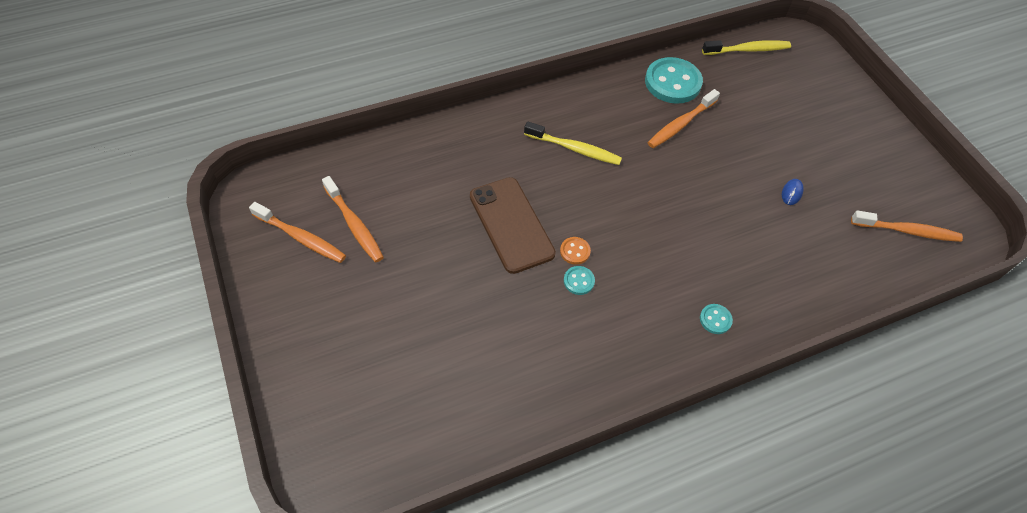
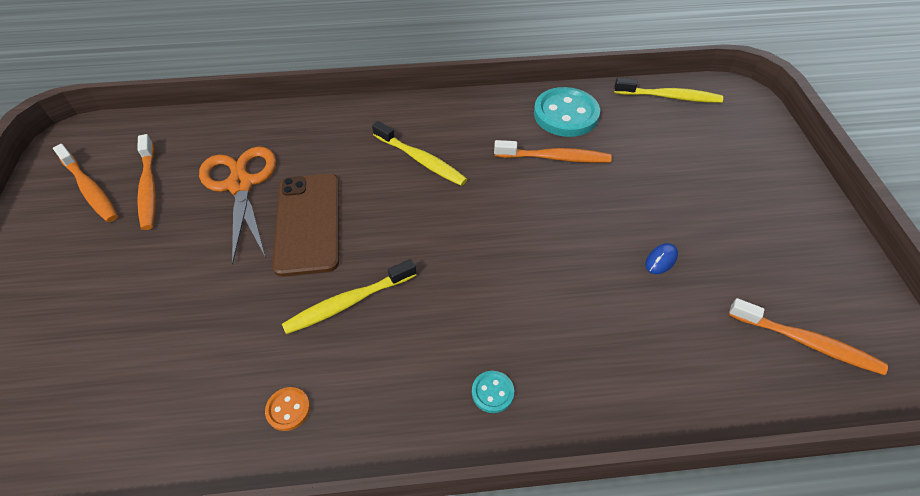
camera: 20 degrees right, 5 degrees down
(434, 204) = (240, 184): none -> orange scissors
(575, 251) = (362, 268): orange button -> orange button (288, 409)
(579, 281) = (348, 302): turquoise button -> yellow toothbrush
(680, 124) = (555, 158): orange toothbrush -> orange toothbrush turned 150 degrees counterclockwise

